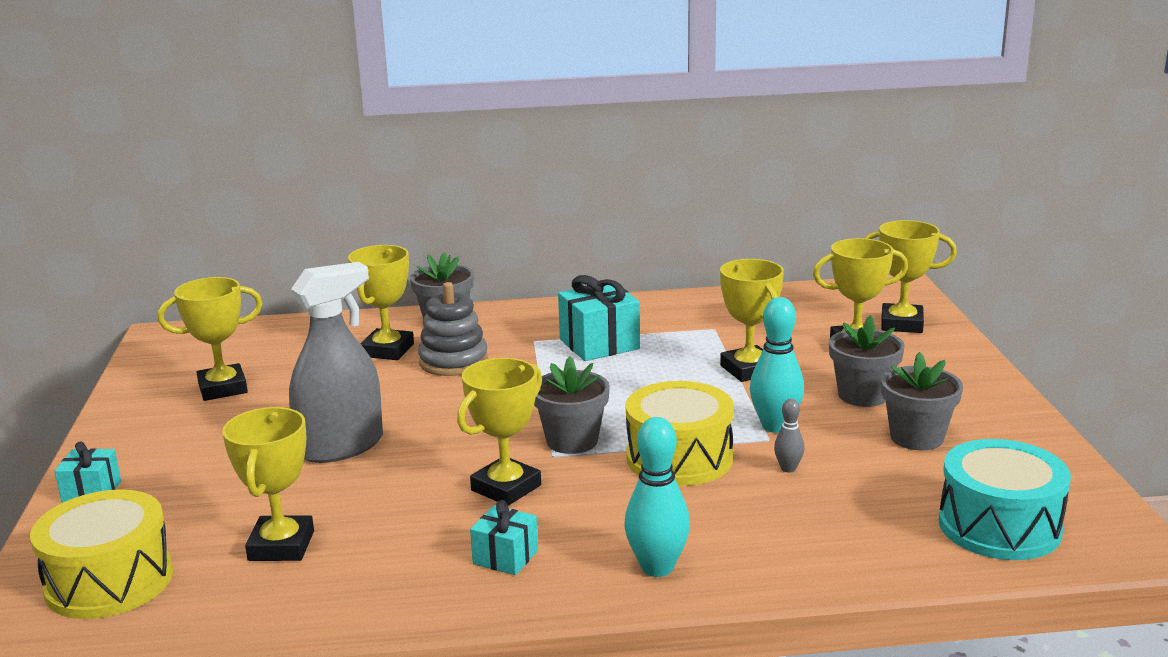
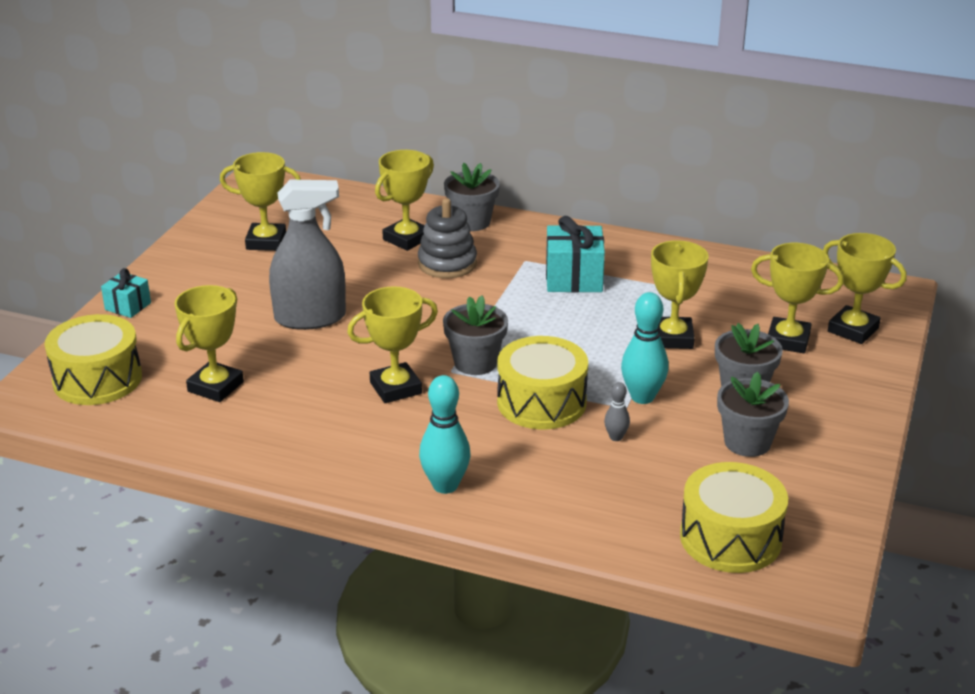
camera: 25 degrees right, 10 degrees up
(505, 557) = (351, 443): turquoise gift -> none
(999, 526) = (730, 538): turquoise drum -> yellow drum

